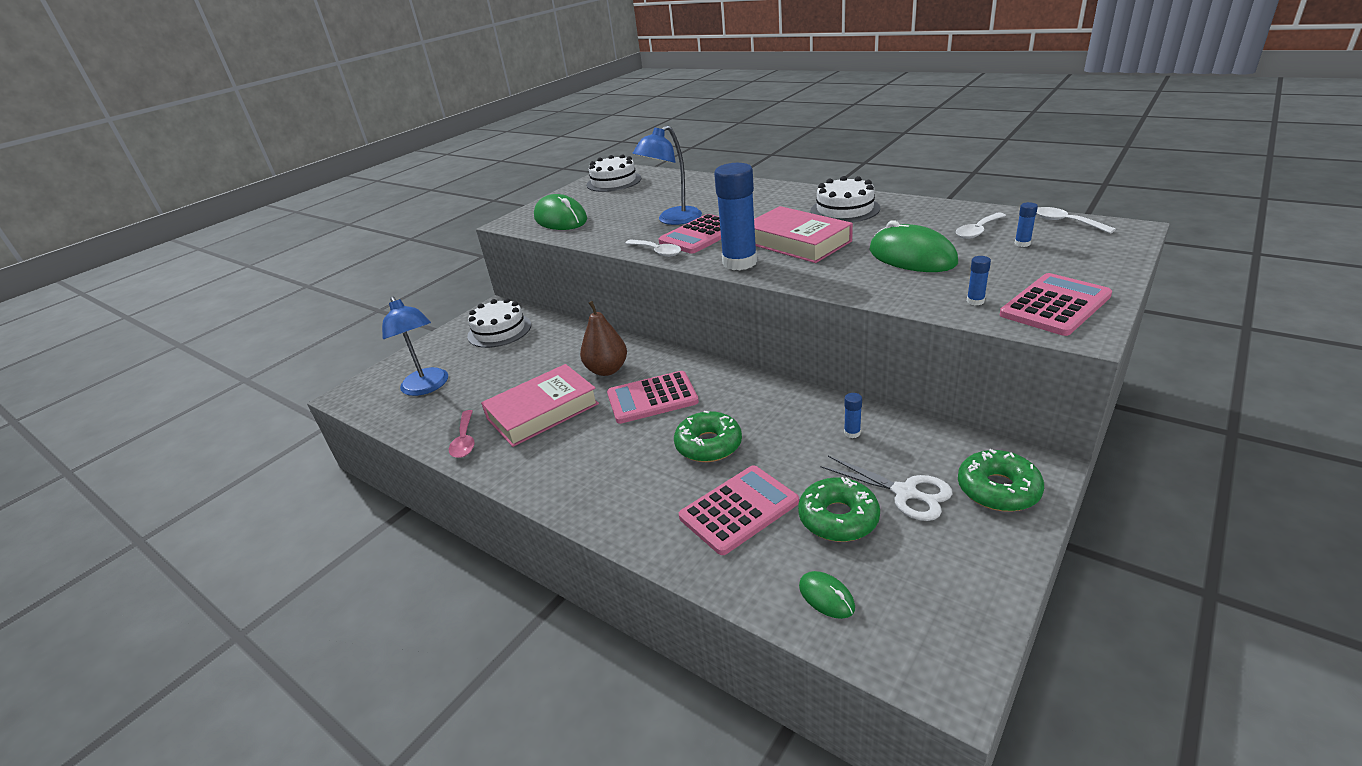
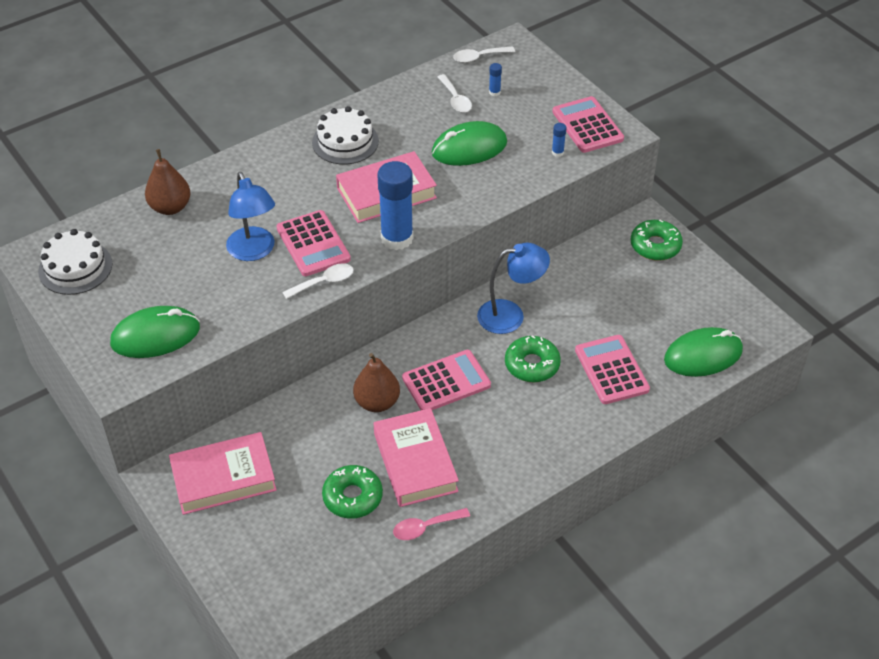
camera: 75 degrees left, 15 degrees up
(427, 387) = (303, 554): blue lamp -> blue lamp (510, 315)
(464, 440) = (425, 527): pink spoon -> pink spoon turned 150 degrees clockwise
(499, 330) = (223, 478): white cake -> pink book
(652, 398) = (446, 382): pink calculator -> pink calculator turned 120 degrees counterclockwise
(697, 185) = (170, 207): none -> brown pear
(826, 597) = (703, 355): green mouse -> green mouse, size x2.10
(838, 518) = (643, 325): green donut -> green donut (352, 497)
(852, 433) = (564, 284): blue glue stick -> none
(905, 493) = (637, 286): white scissors -> none

